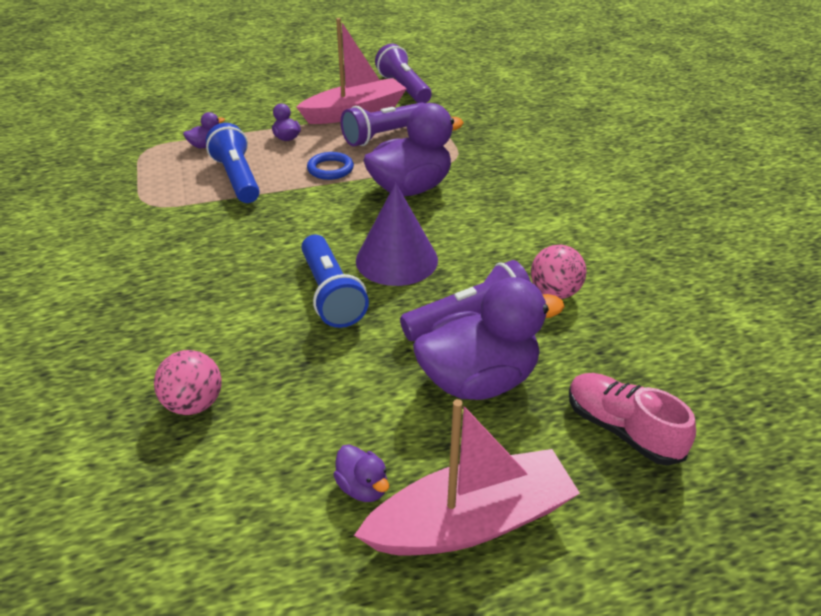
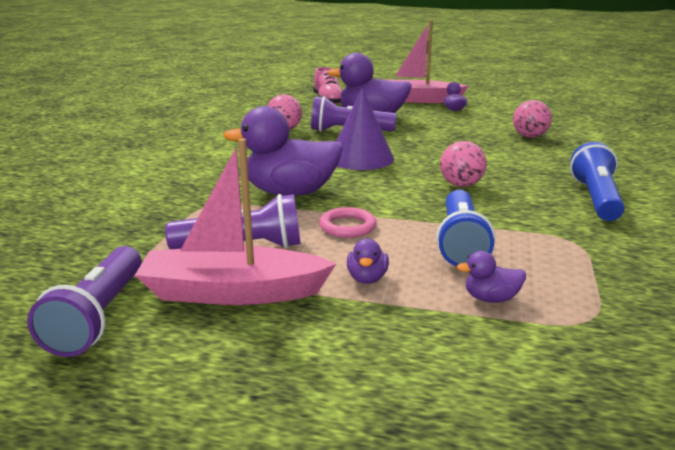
camera: 150 degrees left, 15 degrees down
(261, 246) = (461, 185): none -> pink ball
(330, 169) = (347, 226): blue ring -> pink ring
(331, 294) = (423, 154): blue flashlight -> blue flashlight (596, 198)

